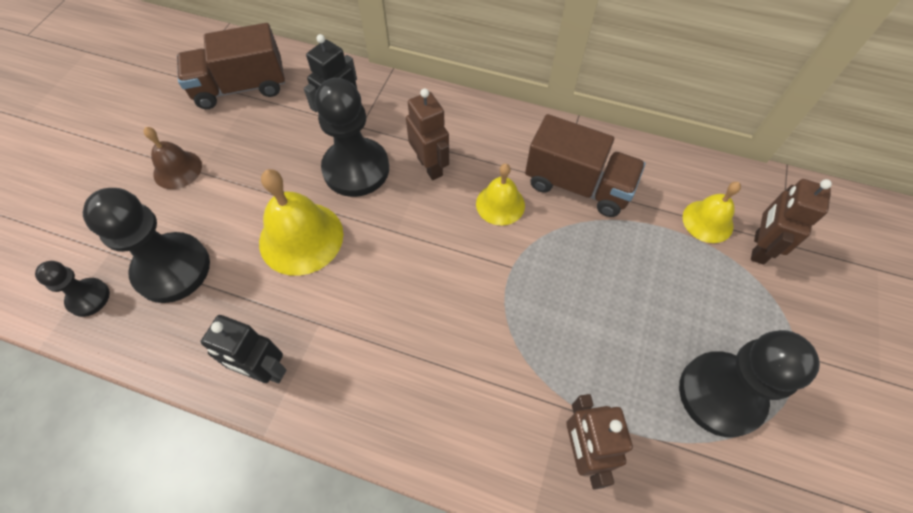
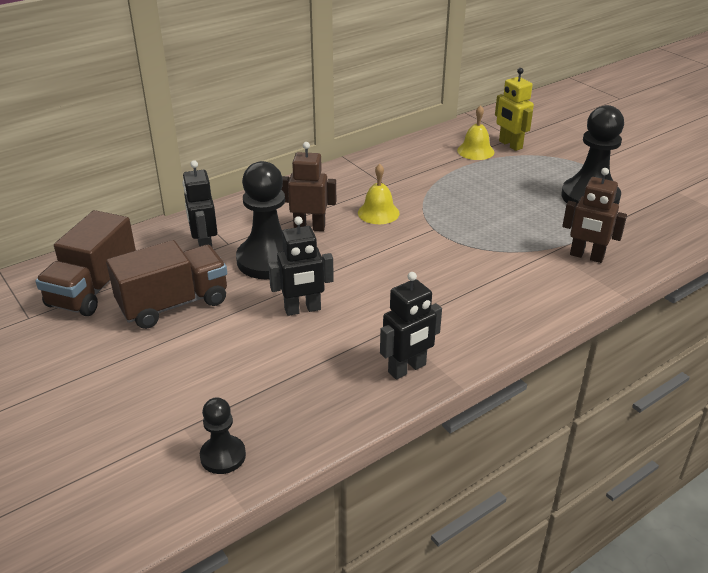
camera: 55 degrees left, 25 degrees down
(172, 269) = (251, 391): black pawn -> none
(177, 169) = (140, 355): brown bell -> none
(301, 238) = (302, 309): yellow bell -> black robot
(578, 185) = (398, 179): brown truck -> brown truck (174, 304)
(759, 247) = (510, 145): brown robot -> yellow robot

